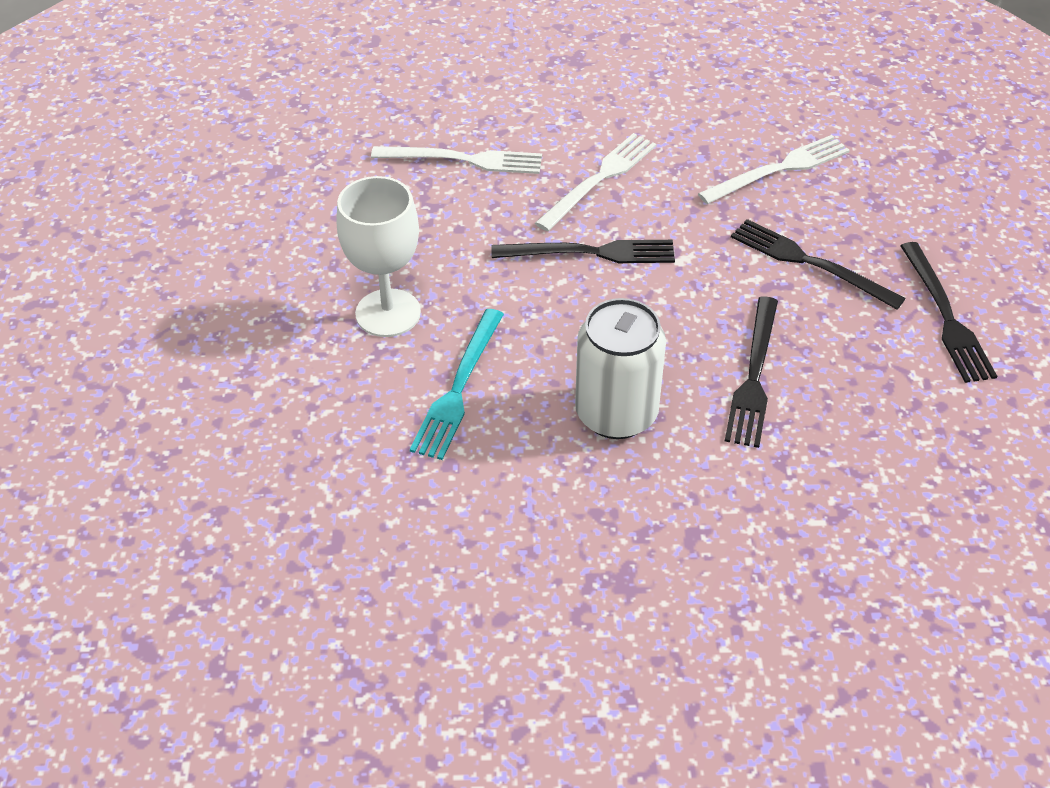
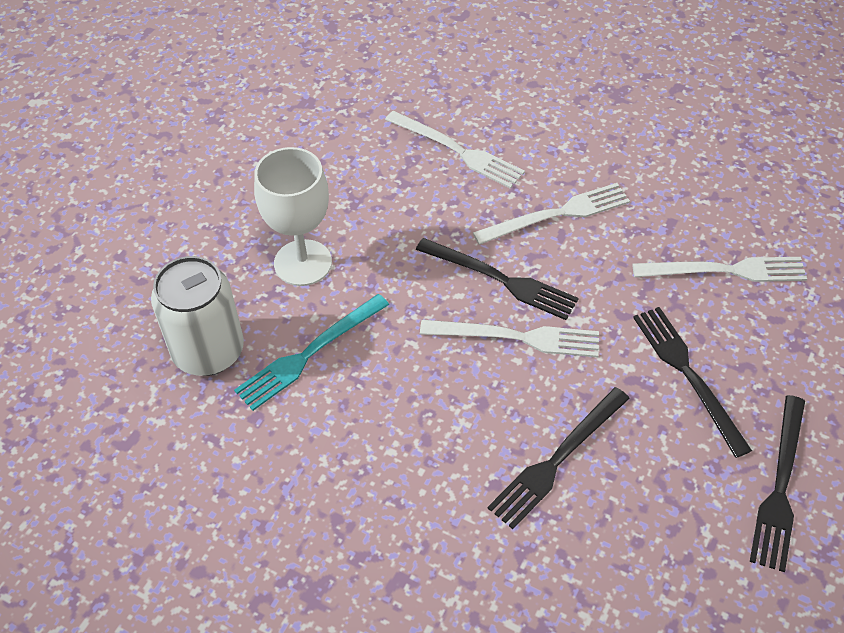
camera: 30 degrees right, 5 degrees up
(616, 414) = (416, 437): white can -> white can (208, 351)
(642, 294) = (516, 337): none -> white fork

